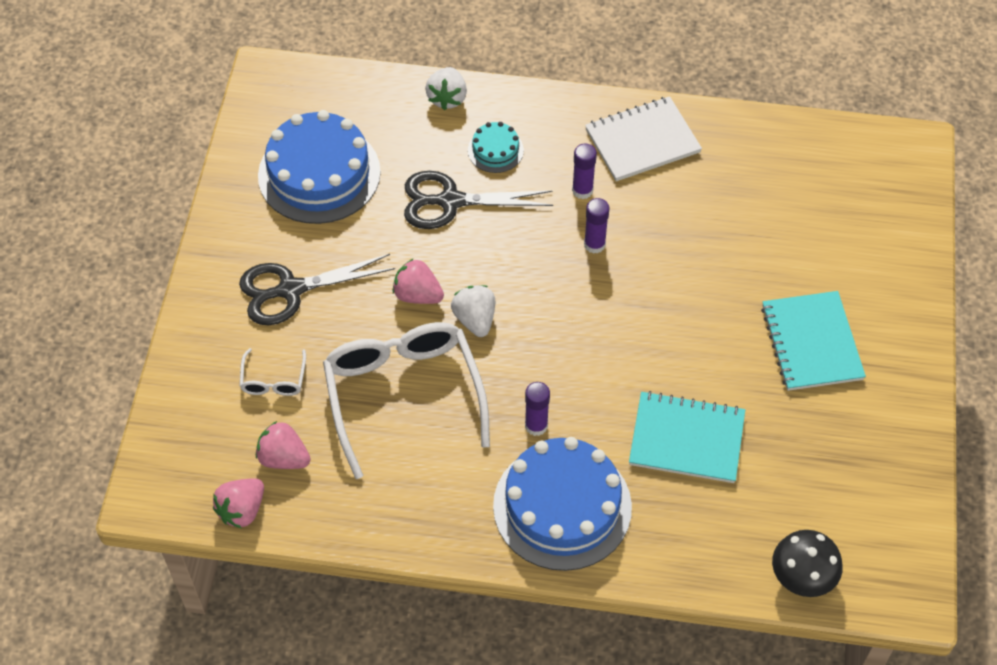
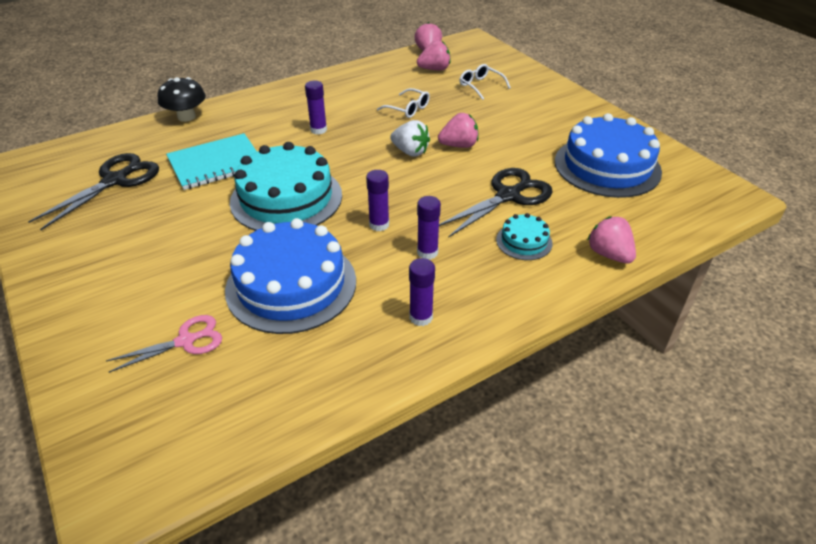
camera: 140 degrees right, 15 degrees down
(290, 290) = (529, 115): black scissors -> black scissors (115, 181)
(403, 394) = (408, 109): white glasses -> white glasses, size x0.43
(447, 98) = (609, 254): white strawberry -> pink strawberry
(562, 506) = (270, 111): blue cake -> blue cake (291, 285)
(642, 141) = (421, 317): white notebook -> purple glue stick
(650, 334) = (286, 198): none -> turquoise cake
(802, 576) = (97, 144): black mushroom -> black mushroom (186, 117)
(811, 343) = (152, 252): turquoise notebook -> none
(825, 229) = (186, 341): none -> pink scissors

